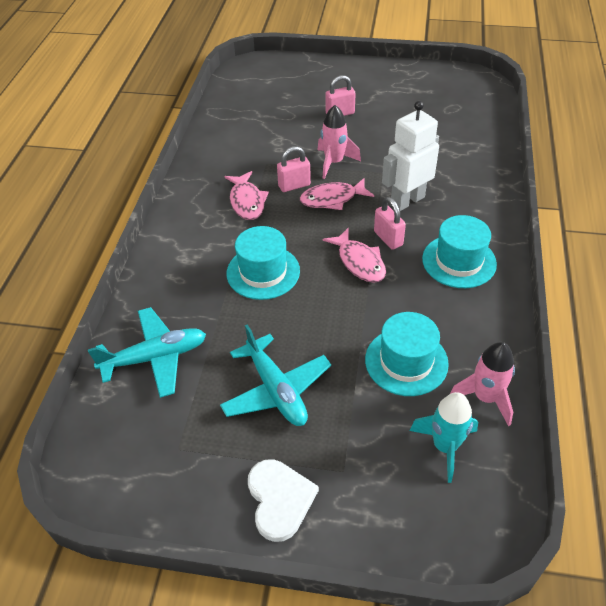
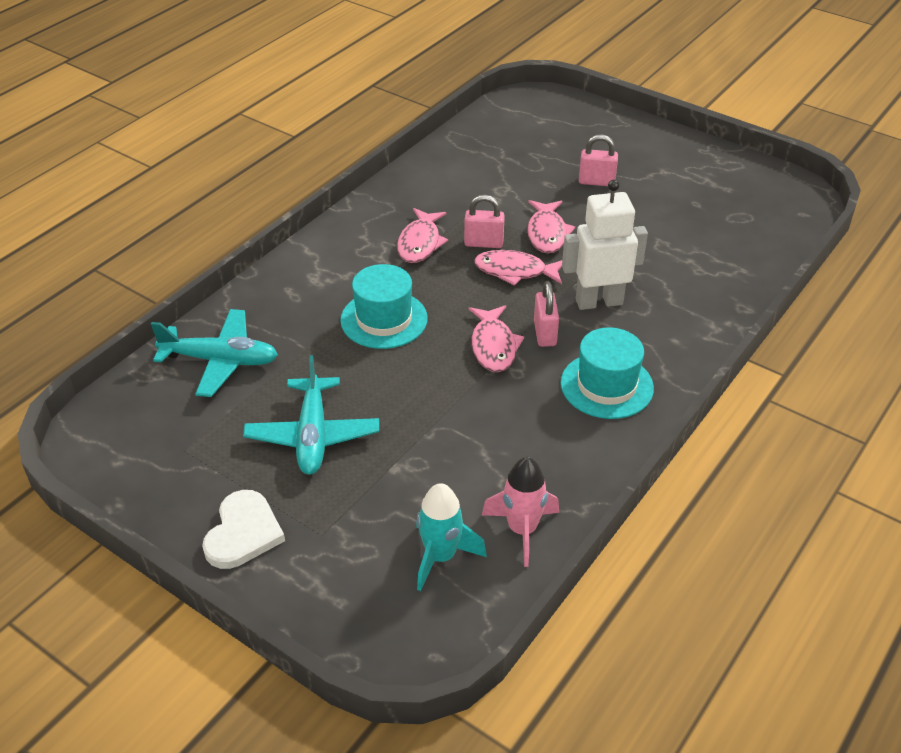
camera: 25 degrees right, 5 degrees down
(334, 162) = (547, 233): pink rocket -> pink fish
(406, 361) = (465, 462): turquoise hat -> none

